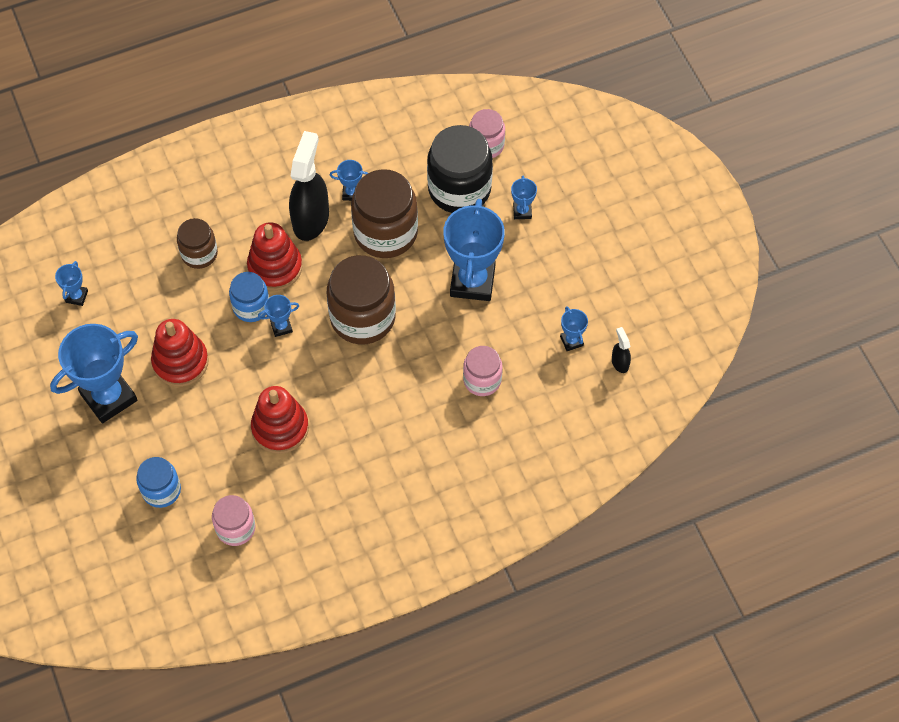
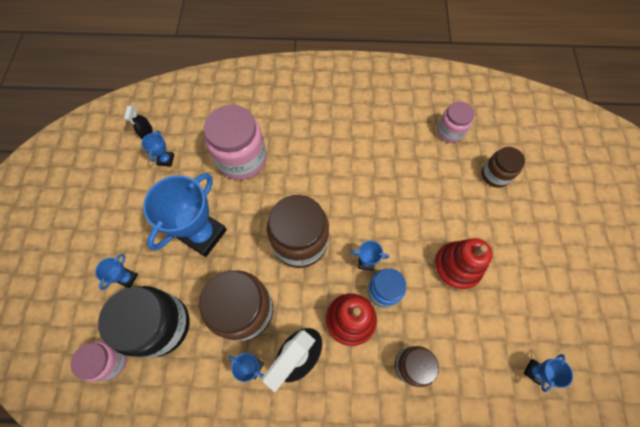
camera: 155 degrees left, 5 degrees up
(108, 397) = (521, 262): blue trophy -> none
(161, 490) = (495, 175): blue jar -> brown jar
(280, 428) = (396, 184): red stacking toy -> none
(482, 380) = (242, 159): pink jar -> pink jar, size x1.75

